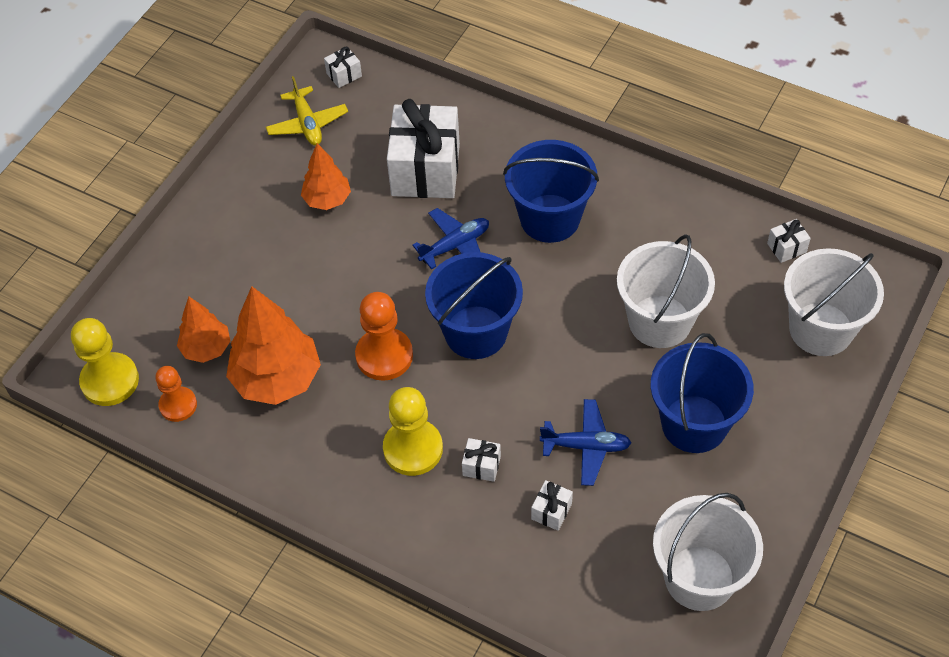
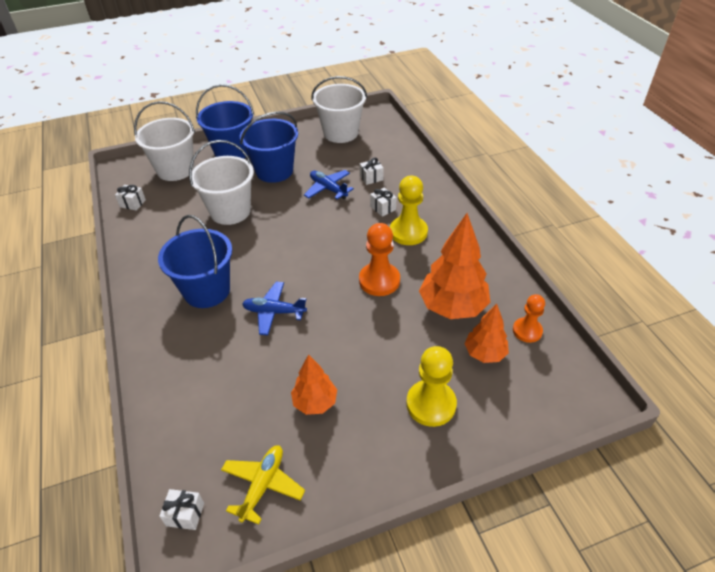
camera: 140 degrees left, 10 degrees down
(110, 381) = (567, 375): yellow pawn -> yellow pawn (431, 404)
(425, 170) = (231, 374): white gift -> none
(476, 332) = (319, 261): blue bucket -> blue bucket (232, 152)

